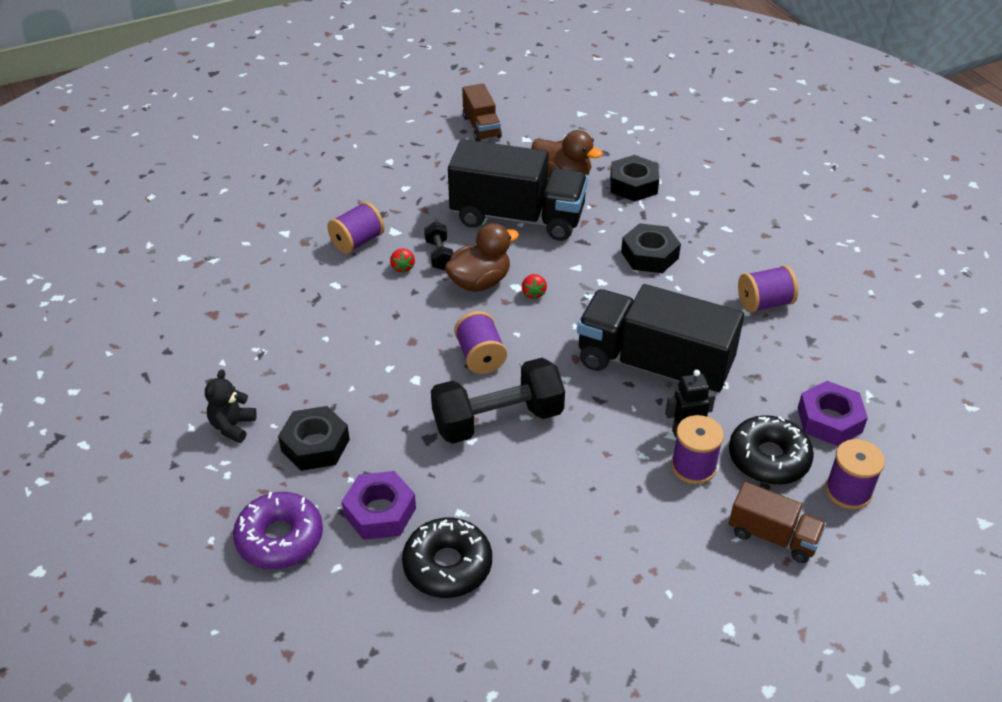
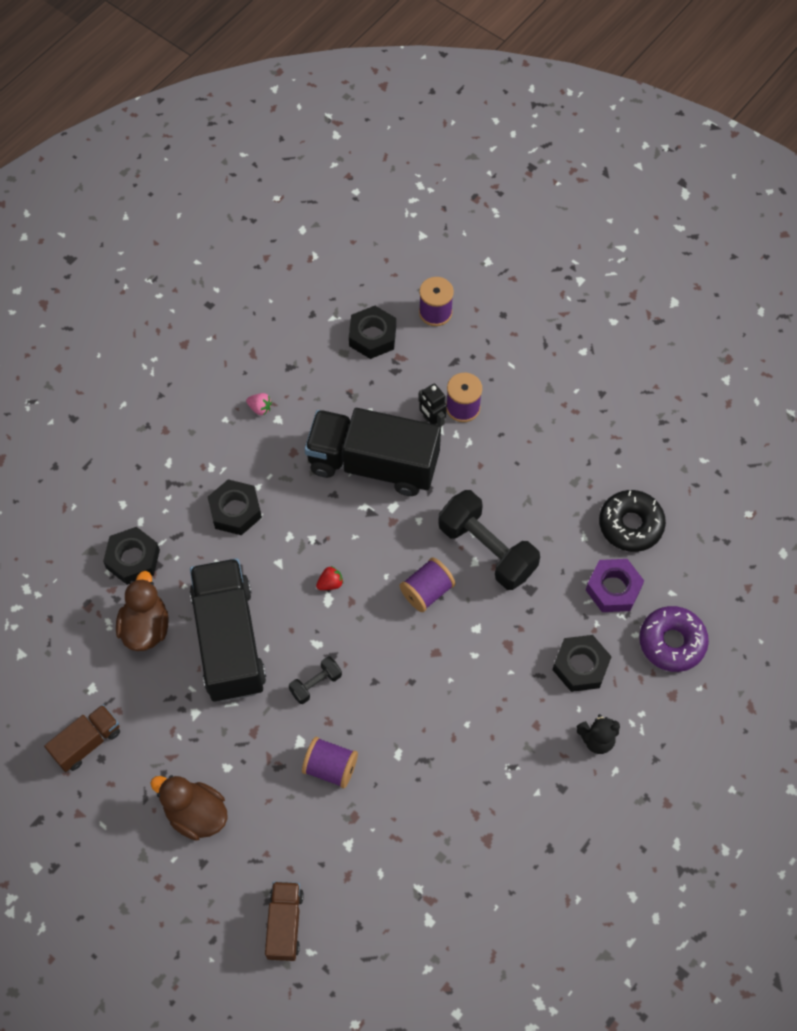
camera: 115 degrees left, 20 degrees up
(402, 267) = (347, 707): red strawberry -> none
(479, 282) = (336, 633): brown duck -> brown duck (196, 814)
(653, 365) = (373, 464): black truck -> black truck turned 105 degrees clockwise
(764, 303) = (260, 408): purple spool -> pink strawberry
(768, 458) = (430, 364): black donut -> none
(772, 536) = (498, 345): brown truck -> brown truck (285, 924)
(829, 420) = (372, 336): purple nut -> black nut

